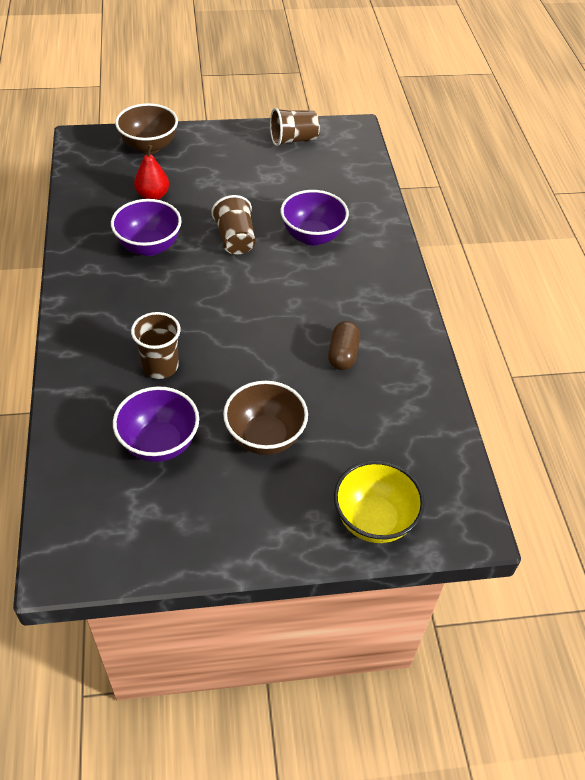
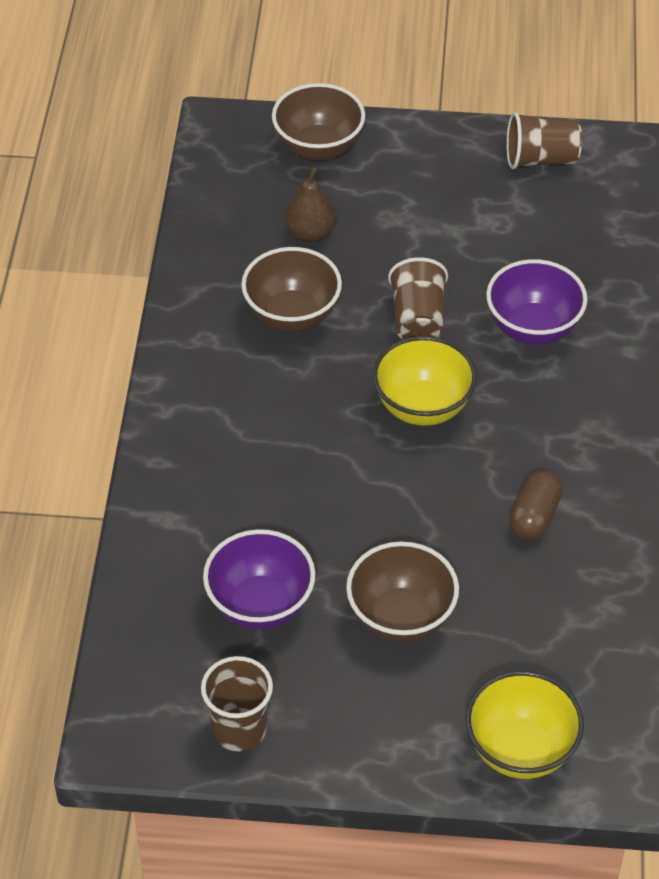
camera: 15 degrees right, 0 degrees up
(149, 247) = (292, 315): purple bowl -> brown bowl
(153, 196) = (310, 233): red pear -> brown pear
(160, 366) = (279, 498): brown cup -> brown cup (239, 729)
(250, 293) = (422, 407): none -> yellow bowl

